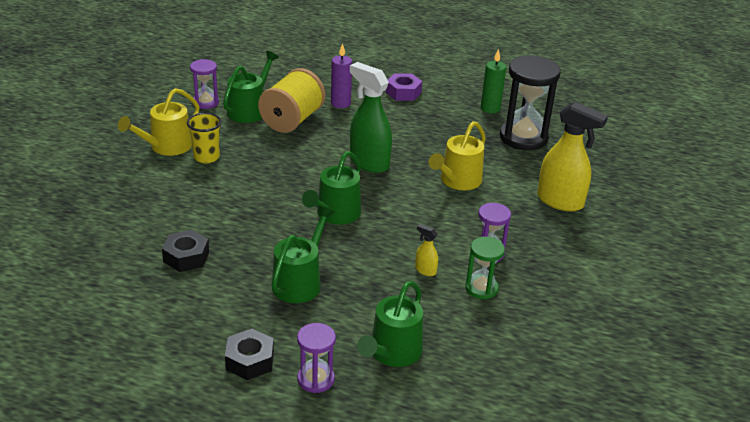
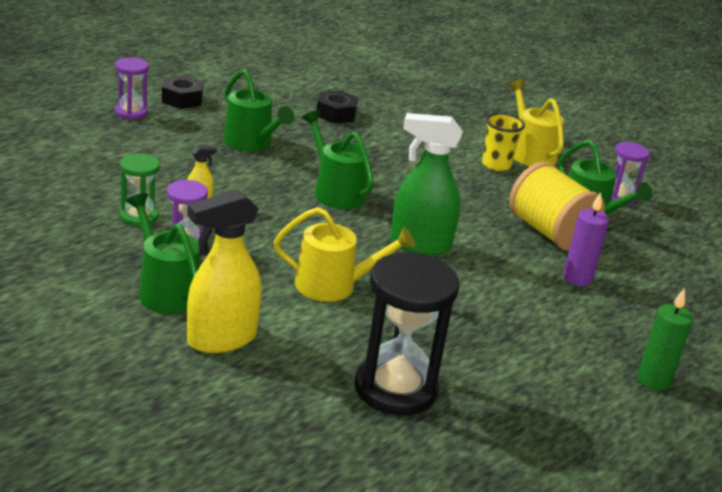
camera: 115 degrees right, 5 degrees down
(369, 163) = (419, 244): green spray bottle -> green spray bottle turned 150 degrees counterclockwise
(393, 353) = (117, 147): green watering can -> green watering can (165, 290)
(403, 92) = (587, 339): purple nut -> none
(458, 181) = (333, 285): yellow watering can -> yellow watering can turned 120 degrees clockwise
(490, 108) = (499, 398): green candle -> green candle (653, 380)

